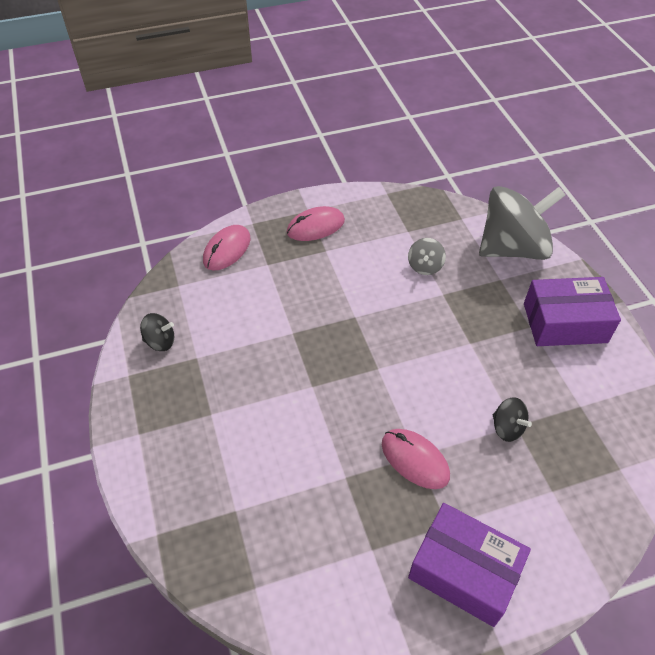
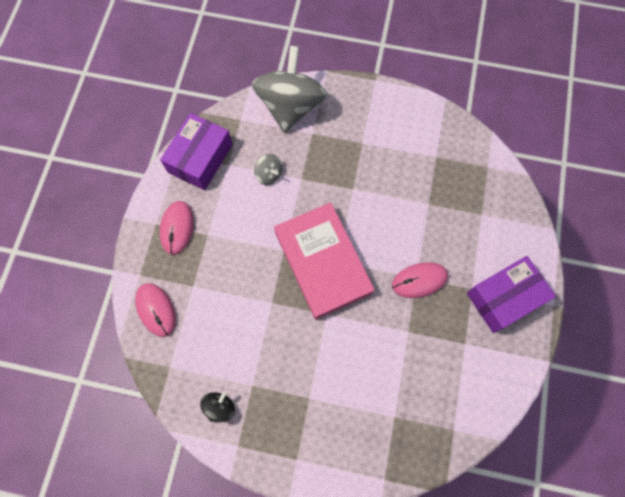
camera: 60 degrees left, 20 degrees up
(367, 355) = (322, 262): none -> pink book
(507, 428) = (427, 210): black spinning top -> none
(564, 323) = (372, 120): purple box -> purple box (200, 158)

